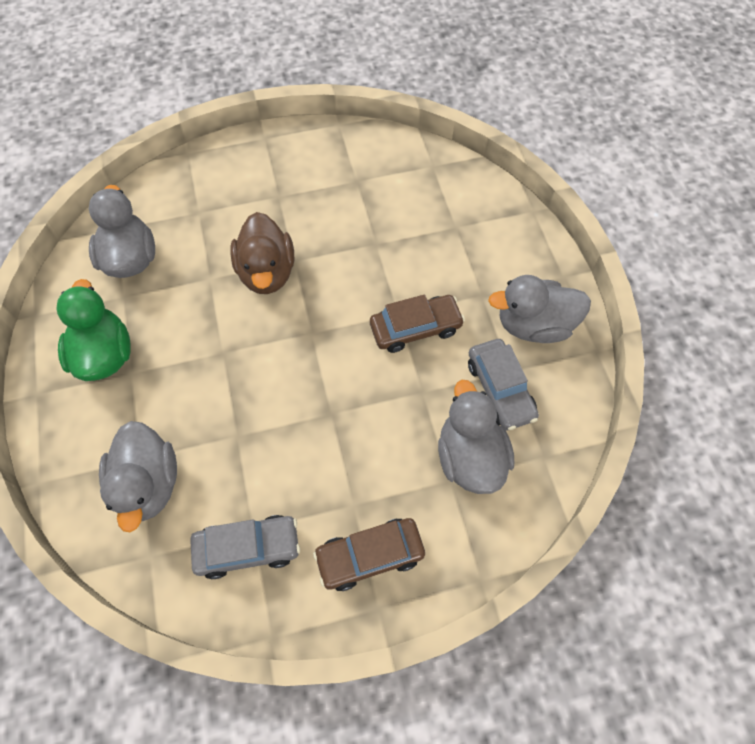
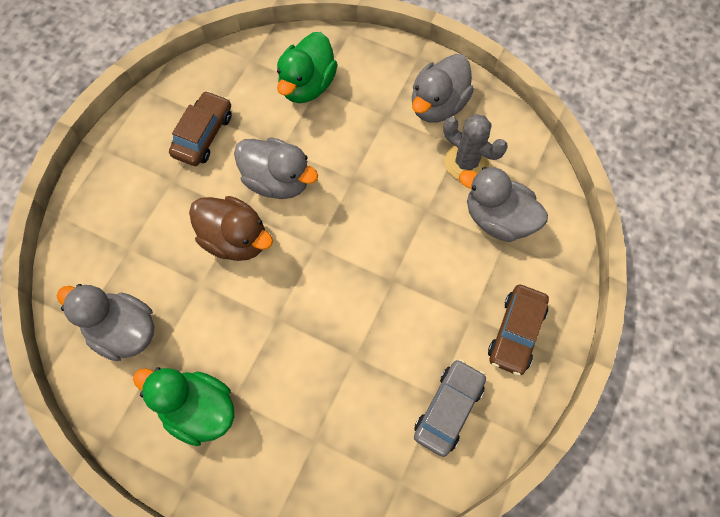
camera: 50 degrees left, 5 degrees up
(148, 484) = (341, 447): grey duck -> grey duck (277, 180)
(415, 328) = (375, 176): brown car -> brown car (203, 134)
(450, 218) = (307, 85): none -> green duck
(500, 389) = (466, 162): grey car -> grey cactus

